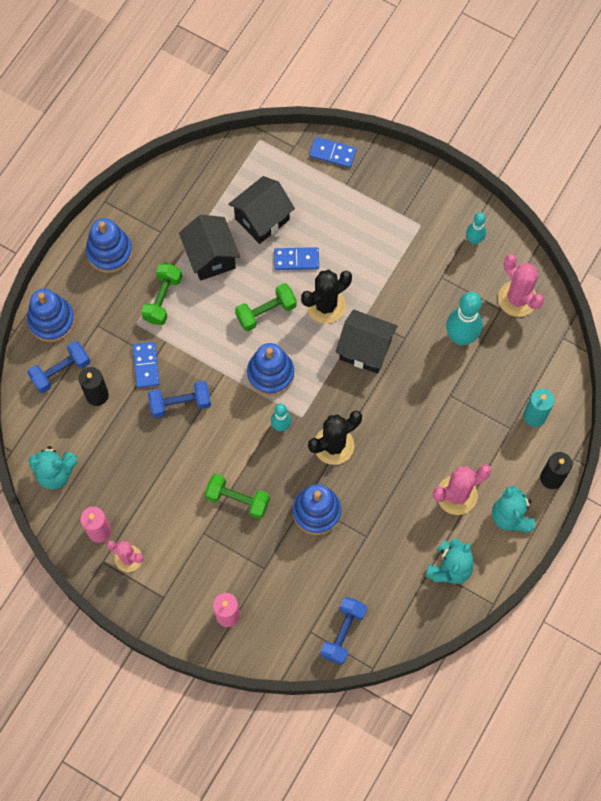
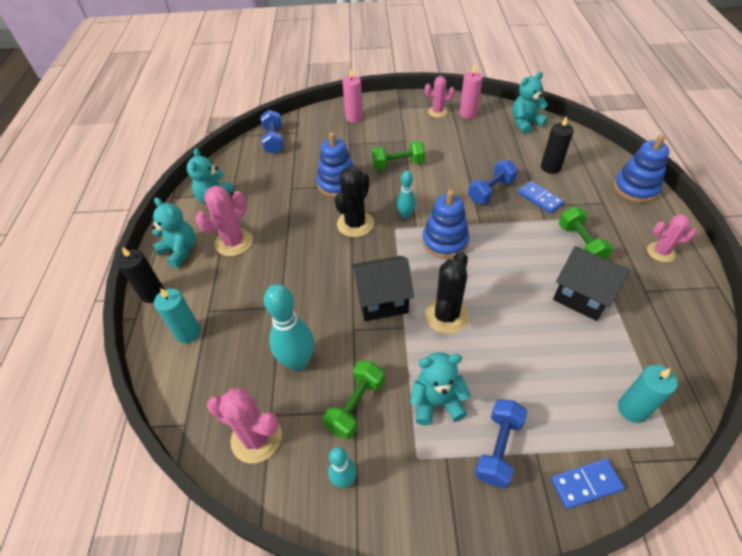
camera: 150 degrees right, 20 degrees down
(61, 371) = (589, 166): blue dumbbell -> blue dumbbell (498, 448)
(109, 252) = (661, 252): blue stacking toy -> pink cactus
(262, 170) = (632, 409): none -> turquoise candle
(262, 219) = (577, 357): black house -> none
(266, 312) = (492, 281): green dumbbell -> green dumbbell (356, 405)
(296, 260) = (509, 339): blue domino -> none
(383, 249) = (436, 402): none -> turquoise teddy bear

